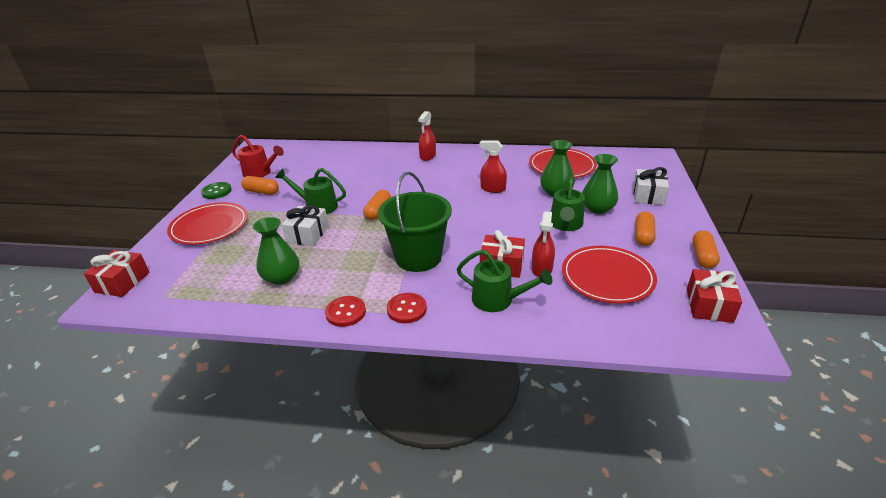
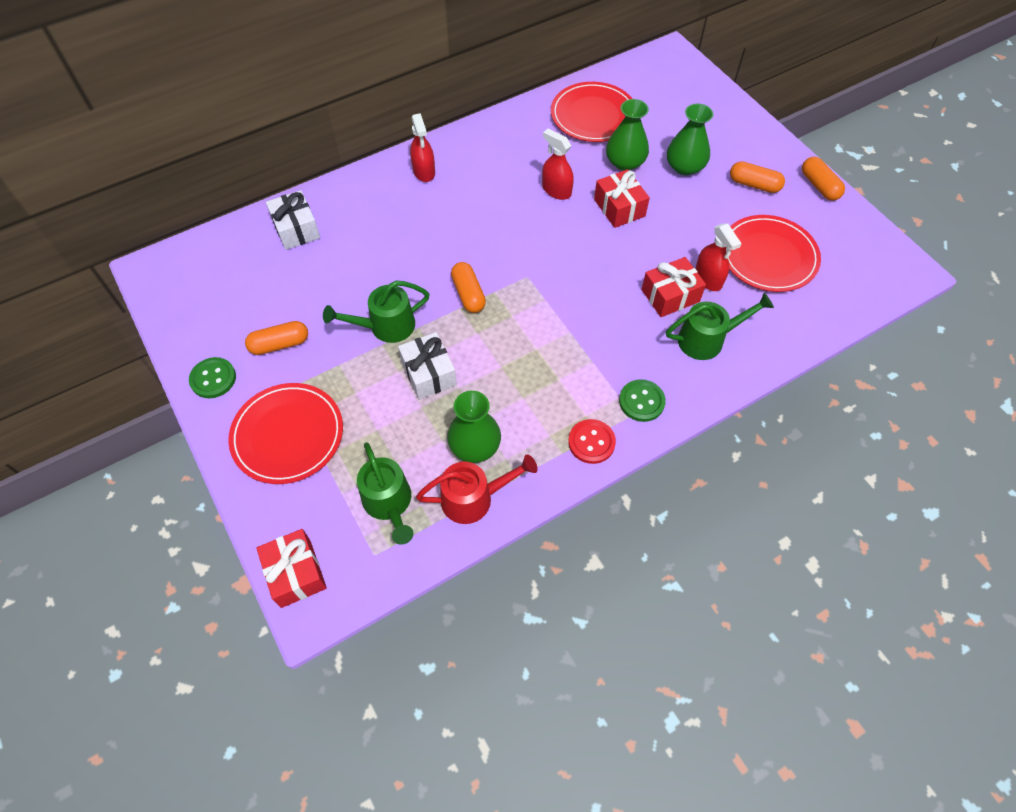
camera: 40 degrees left, 25 degrees up
(260, 173) = (231, 314): red watering can -> red watering can (474, 498)
(406, 309) = (641, 401): red button -> green button
(418, 257) = (583, 333): green bucket -> none
(493, 189) = (556, 190): red spray bottle -> red spray bottle turned 60 degrees clockwise
(565, 225) = (677, 207): green watering can -> green watering can (389, 504)
(643, 236) = (754, 184): orange capsule -> orange capsule turned 45 degrees counterclockwise
(648, 195) = (713, 122): white gift -> white gift (296, 229)
(709, 305) = (864, 243): red gift -> red gift (619, 208)

